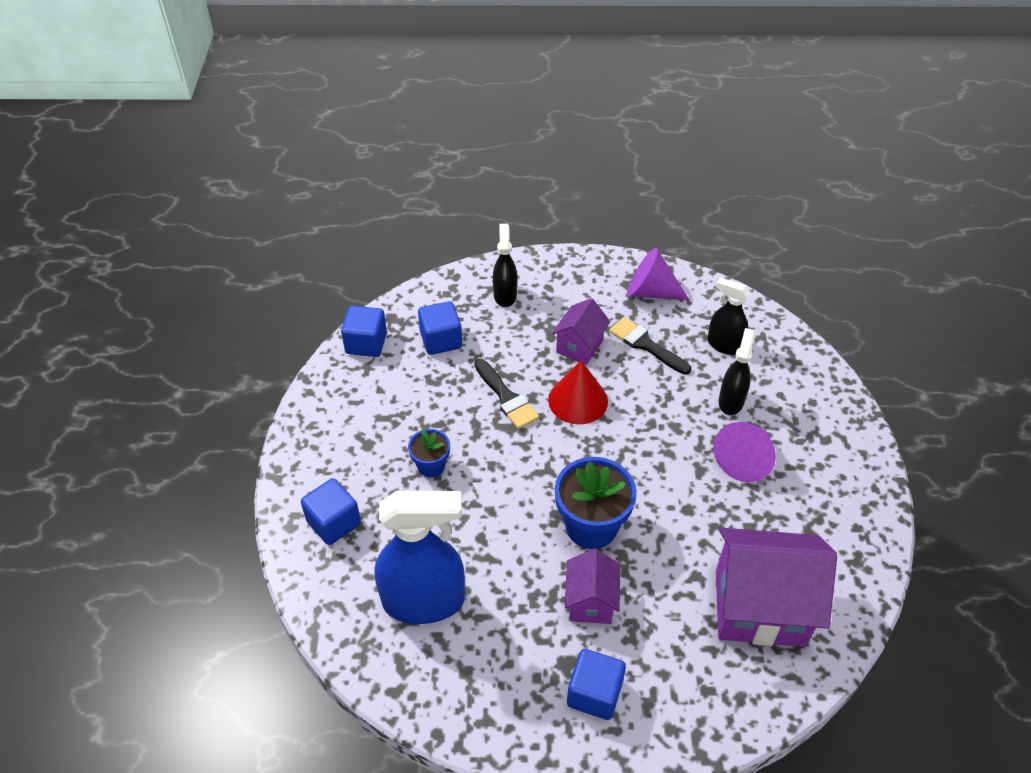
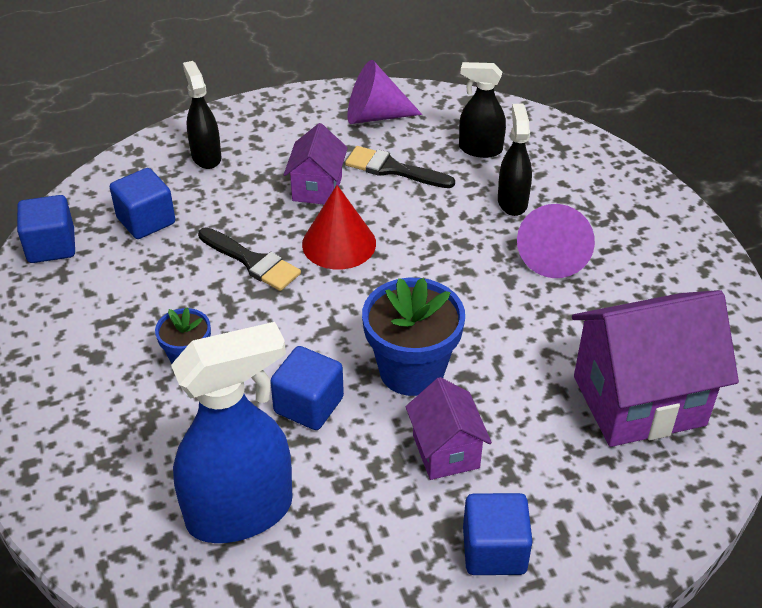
camera: 20 degrees left, 5 degrees down
(334, 522) = (85, 456): blue cube -> blue cube (308, 405)

